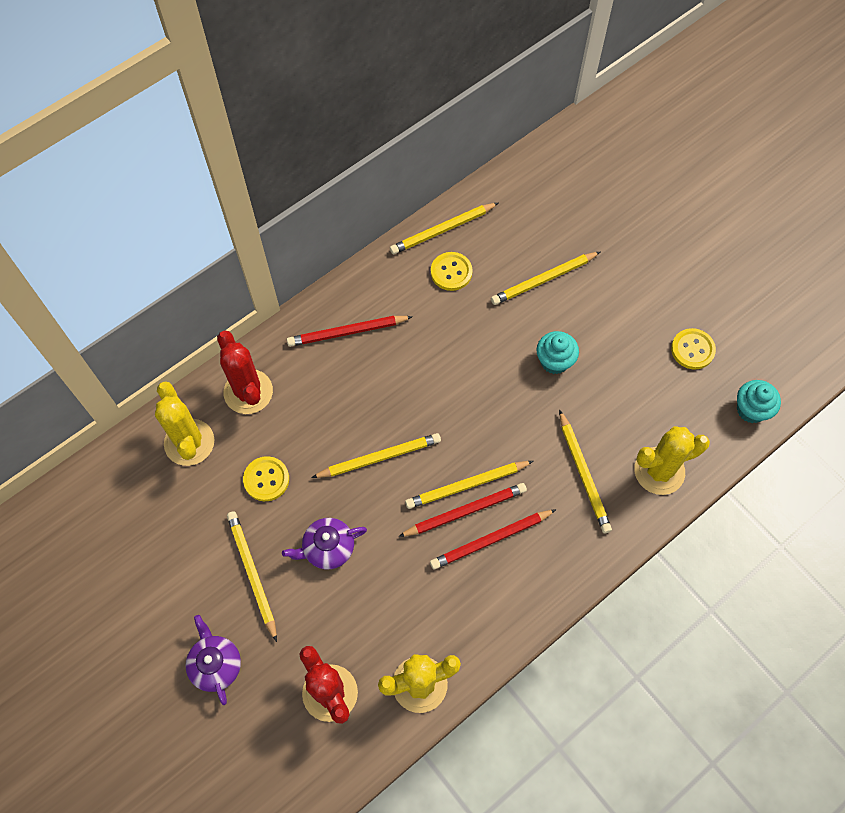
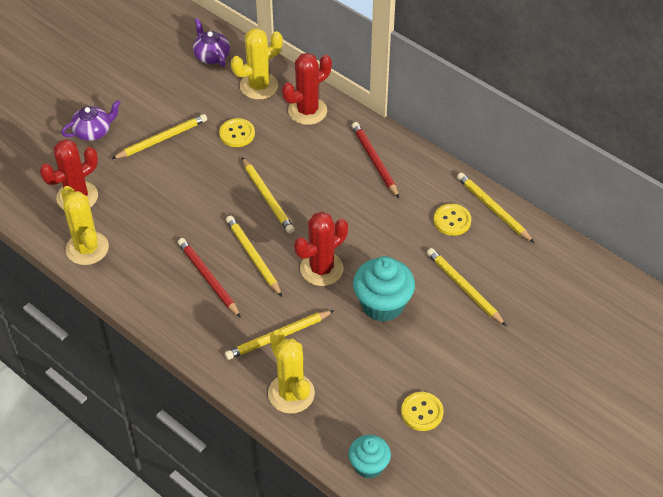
camera: 80 degrees right, 15 degrees down
(327, 548) = (187, 178): purple teapot -> purple teapot (211, 56)
(465, 511) = (230, 258): red pencil -> none
(496, 414) = (321, 269): none -> red cactus
(554, 361) = (382, 305): turquoise cupcake -> turquoise cupcake, size x1.59

